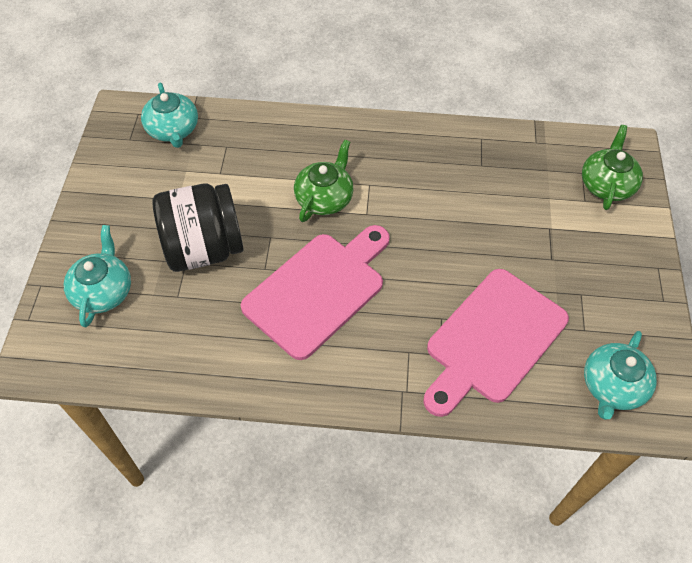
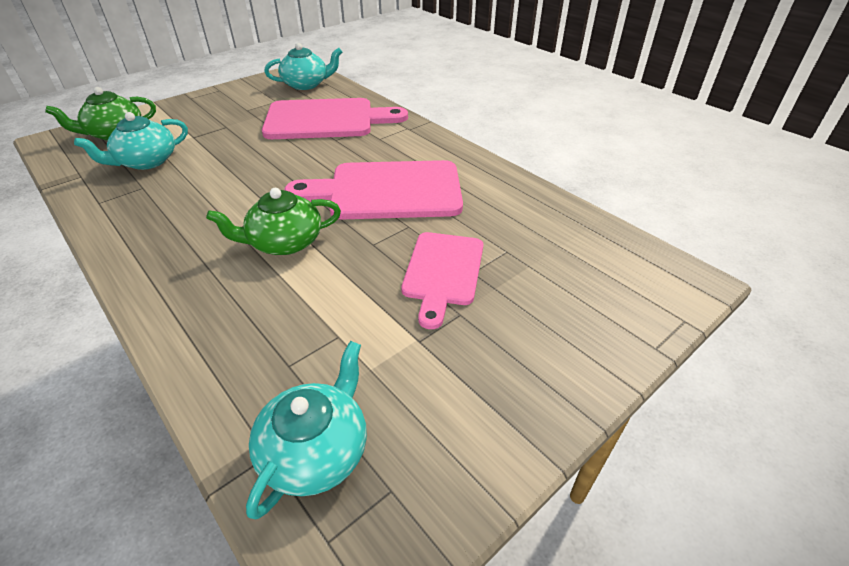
camera: 135 degrees left, 15 degrees down
(103, 291) = (580, 297): turquoise teapot -> turquoise teapot (146, 161)
(204, 248) = (443, 272): black jar -> pink cutting board

